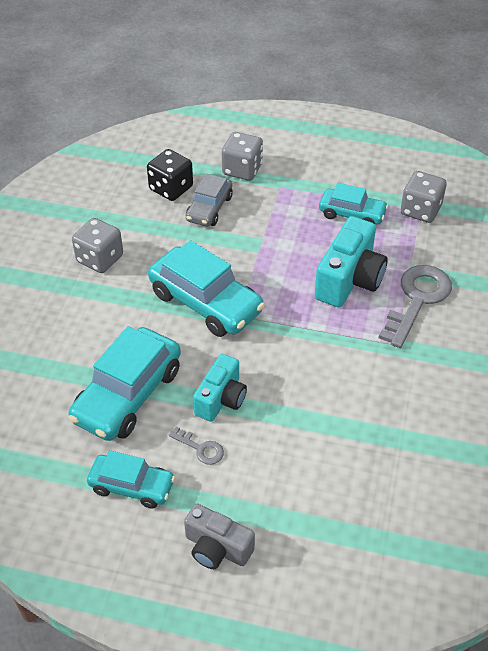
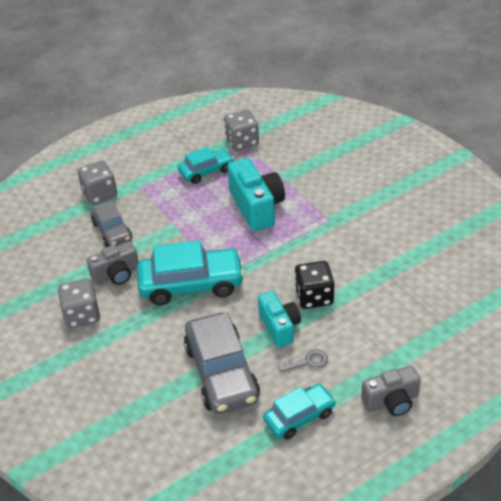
camera: 45 degrees left, 5 degrees down
(128, 395) = (221, 373): turquoise car -> grey car
(165, 247) = (116, 274): none -> grey camera
(171, 188) = (67, 238): black dice -> black dice (314, 297)
(417, 300) = (308, 189): grey key -> none

